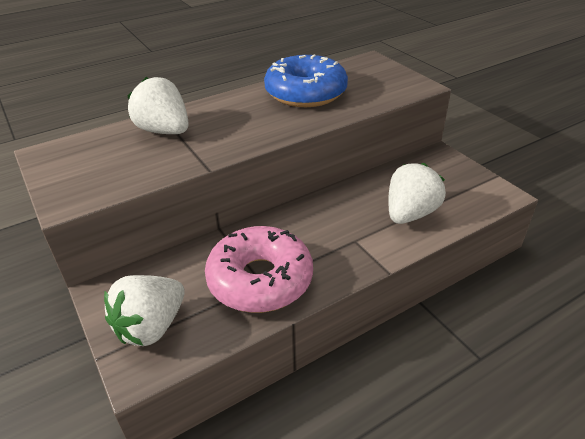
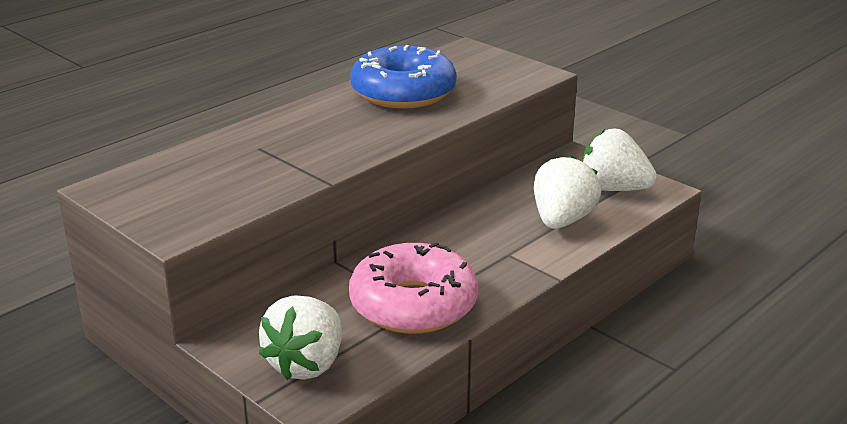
camera: 15 degrees left, 10 degrees down
(164, 131) = (247, 150): white strawberry -> white strawberry (613, 189)

